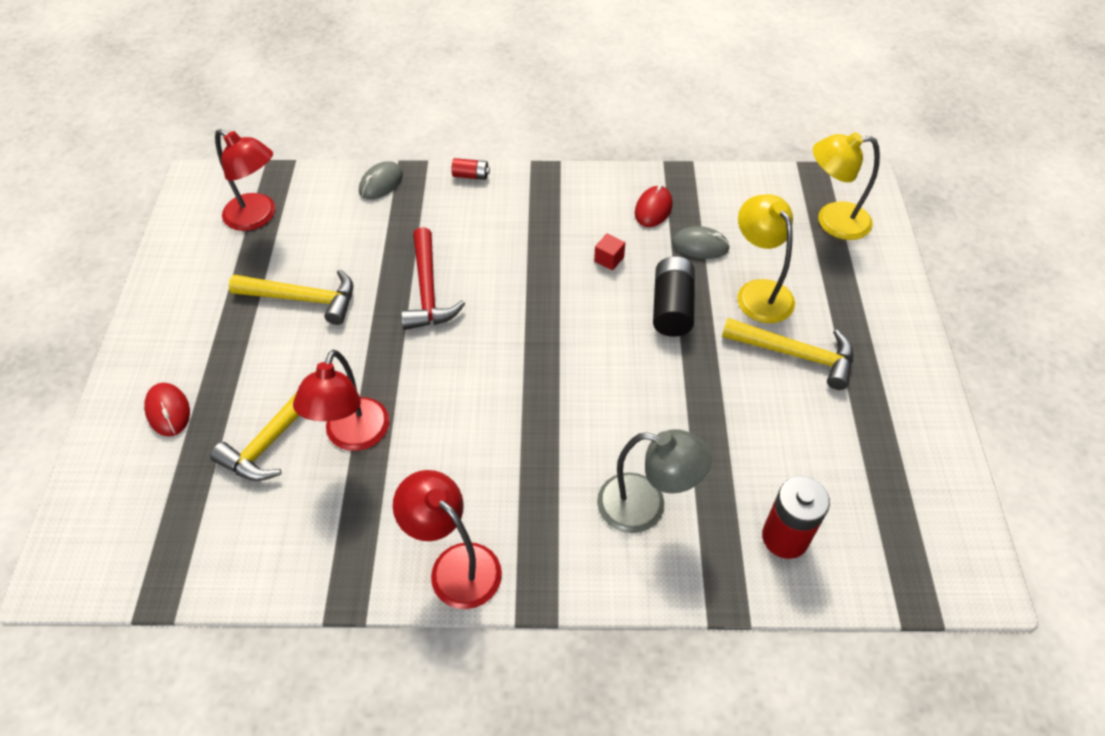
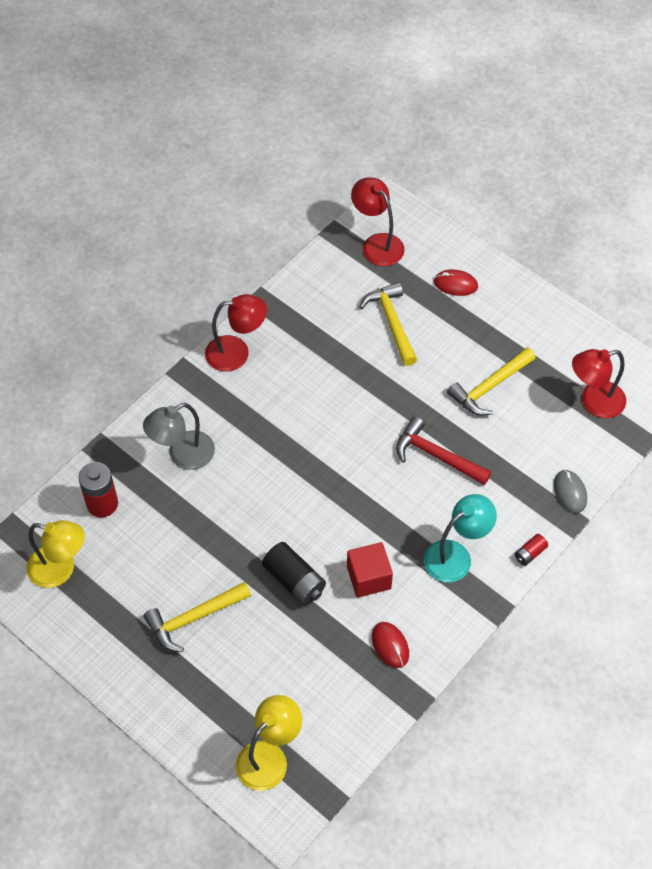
camera: 130 degrees right, 5 degrees up
(353, 436) = (357, 355): red lamp -> red lamp (377, 244)
(523, 217) = (456, 556): none -> turquoise lamp
(609, 259) = (369, 577): red cube -> red cube, size x1.89
(700, 245) = (329, 645): grey mouse -> none
(759, 292) = (257, 644): yellow lamp -> yellow lamp (60, 569)

